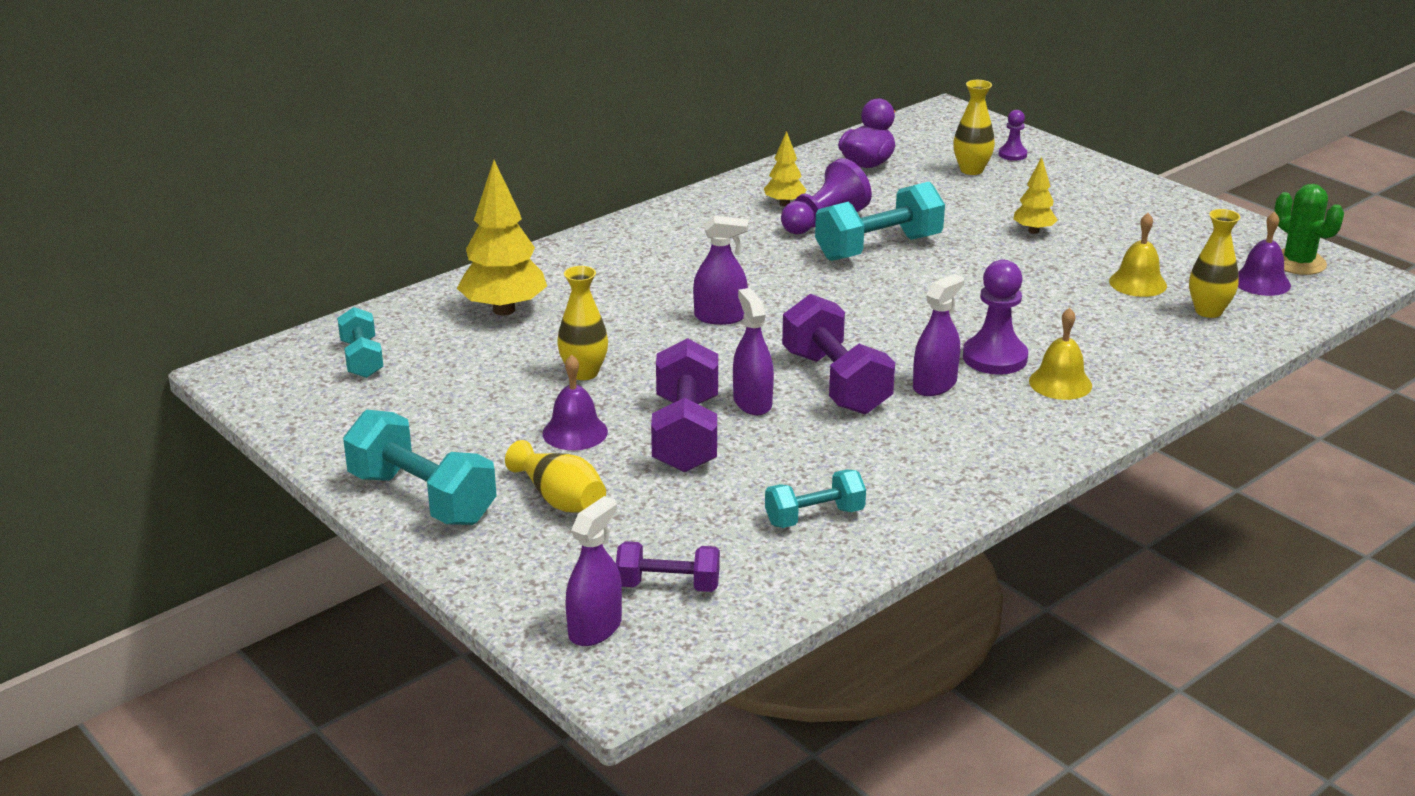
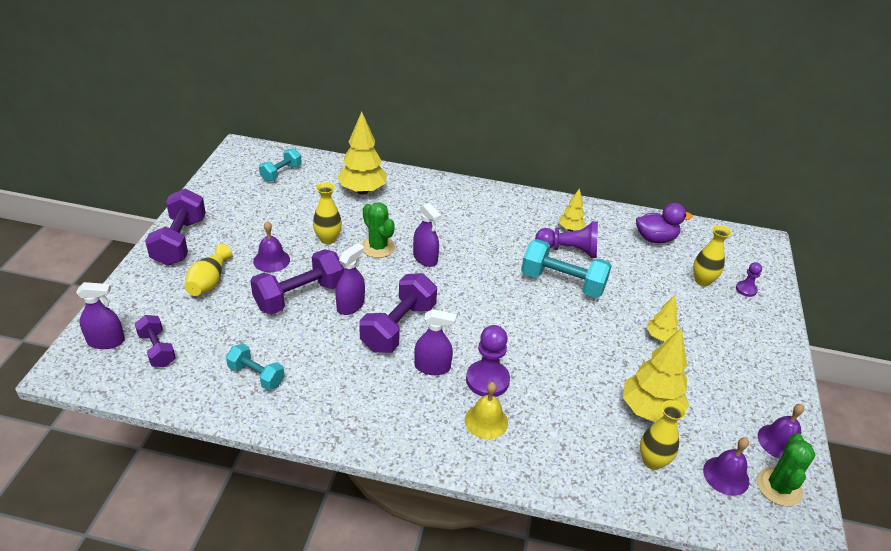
camera: 50 degrees right, 10 degrees up
(422, 498) = (180, 241): turquoise dumbbell -> purple dumbbell
(652, 342) = (378, 247): none -> green cactus
(1138, 283) = (650, 410): yellow bell -> yellow tree
(1243, 236) = (779, 441): none -> purple bell

